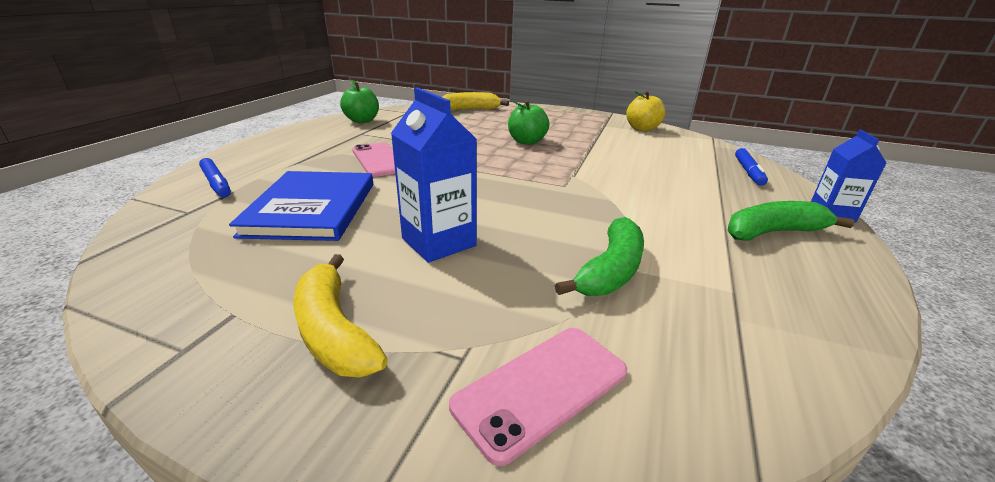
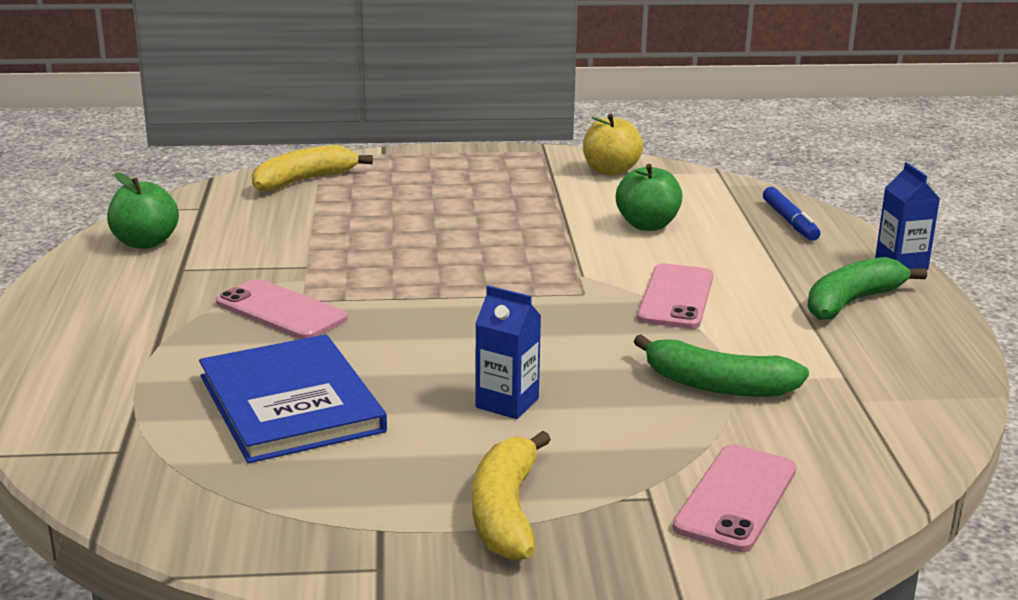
camera: 25 degrees left, 5 degrees down
(216, 183) = (87, 404): blue marker -> none
(334, 331) = (506, 512): yellow banana -> yellow banana turned 60 degrees clockwise
(438, 242) = (507, 403): blue carton -> blue carton, size x0.66
(527, 141) = (465, 230): green apple -> green apple (647, 225)
(610, 270) = (718, 385): green banana -> green banana turned 105 degrees clockwise
(627, 200) = (676, 297): none -> pink phone

